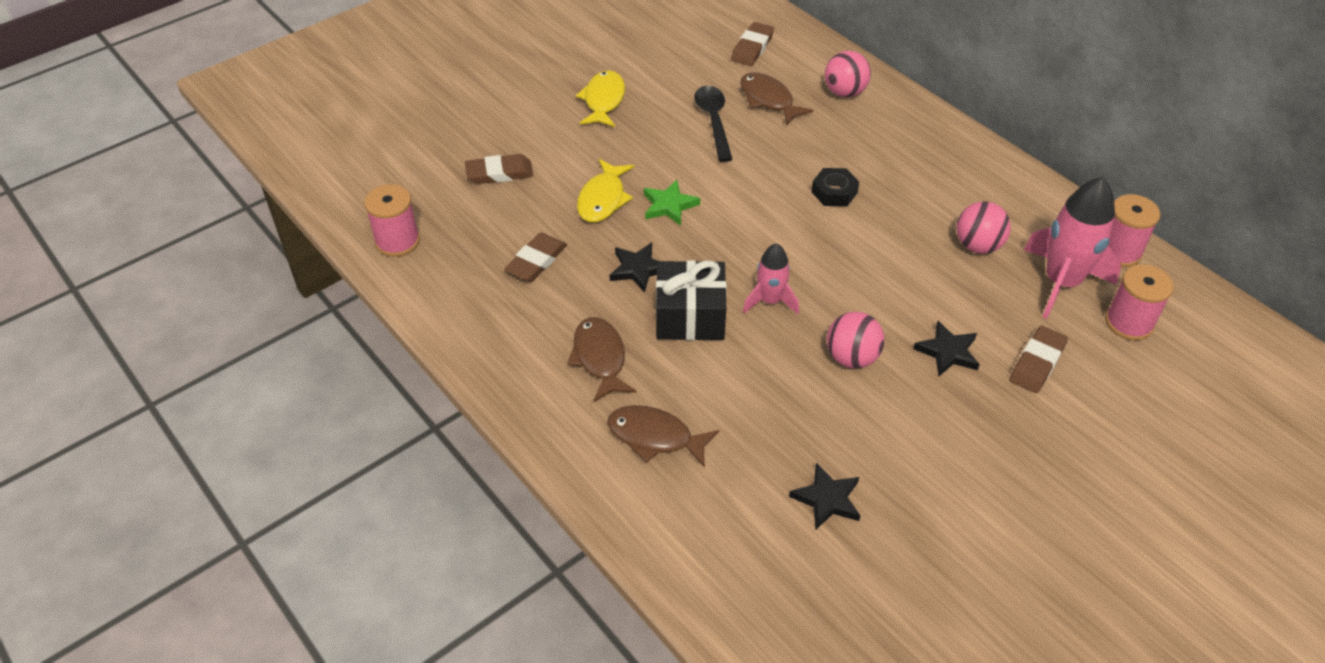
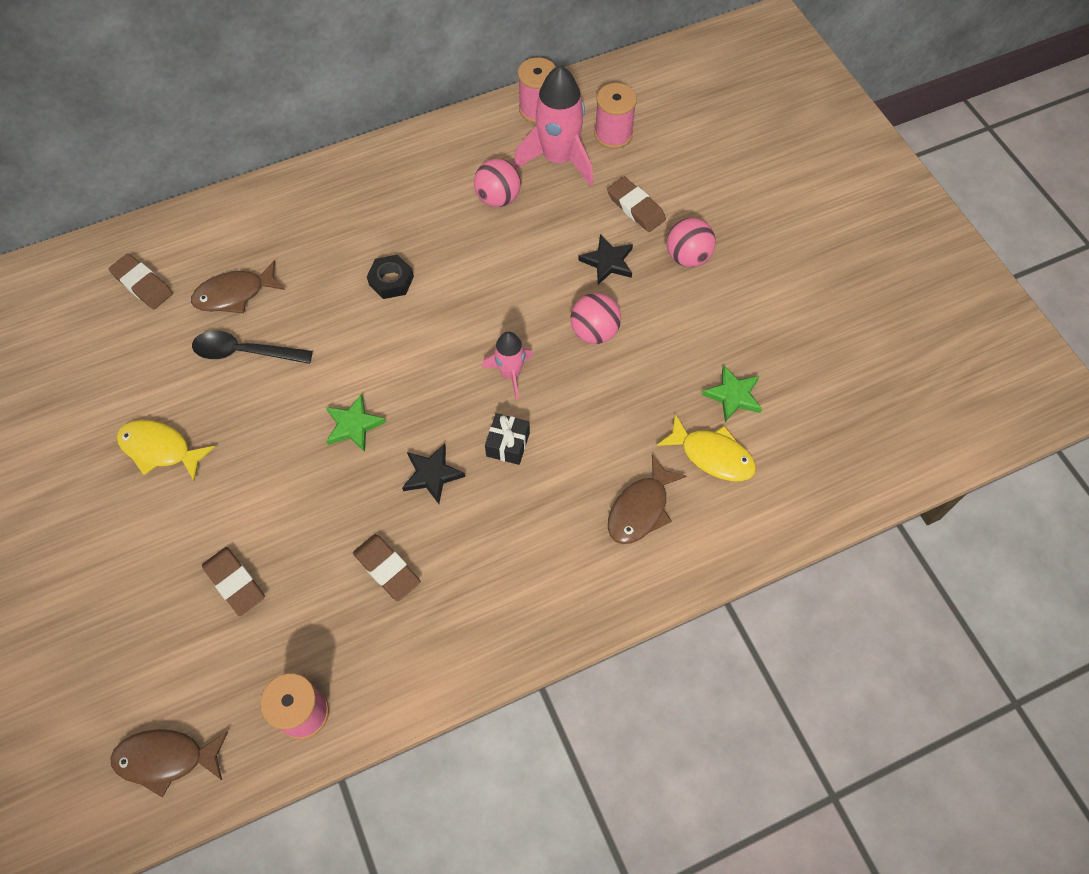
camera: 75 degrees left, 15 degrees up
(499, 173) = (234, 582): brown eraser -> brown eraser turned 45 degrees counterclockwise
(600, 358) = (536, 535): brown fish -> brown fish (166, 758)
(603, 199) = (319, 485): yellow fish -> yellow fish (712, 455)
(690, 316) = (508, 444): black gift -> black gift, size x0.57
(827, 499) = (733, 395): black star -> green star
(844, 92) = (254, 227): pink ball -> pink ball (687, 257)

